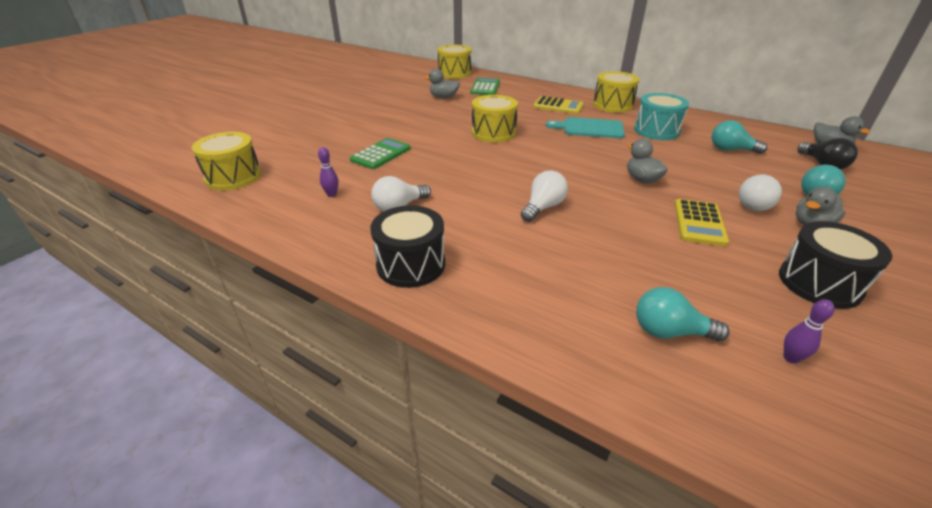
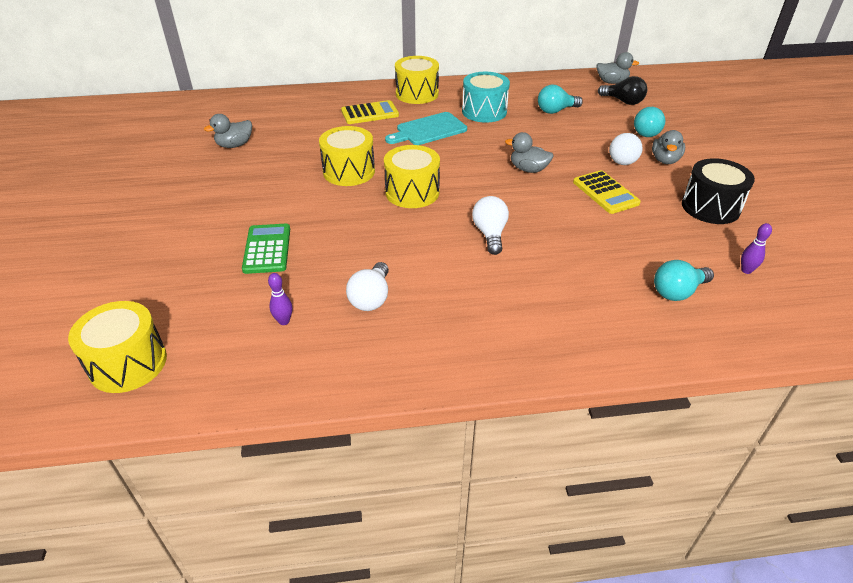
camera: 40 degrees left, 5 degrees up
(411, 264) = (458, 347): black drum -> none
(454, 73) = (201, 105): yellow drum -> yellow drum (412, 192)
(485, 87) = (264, 114): green calculator -> none

